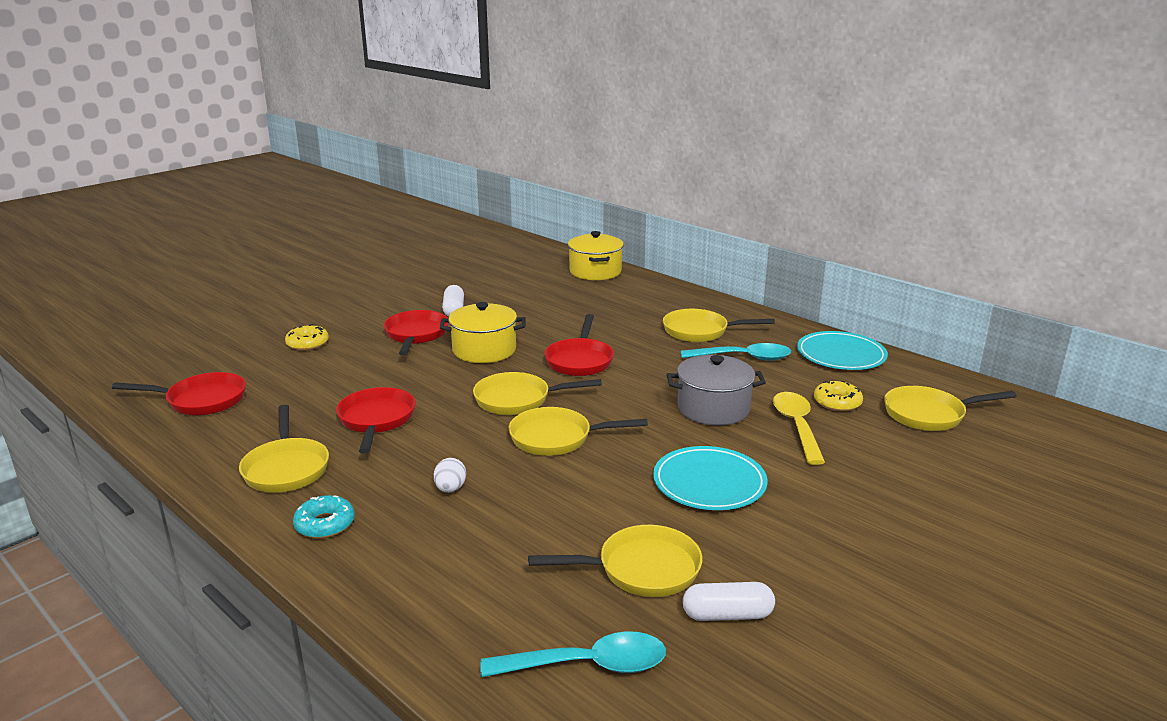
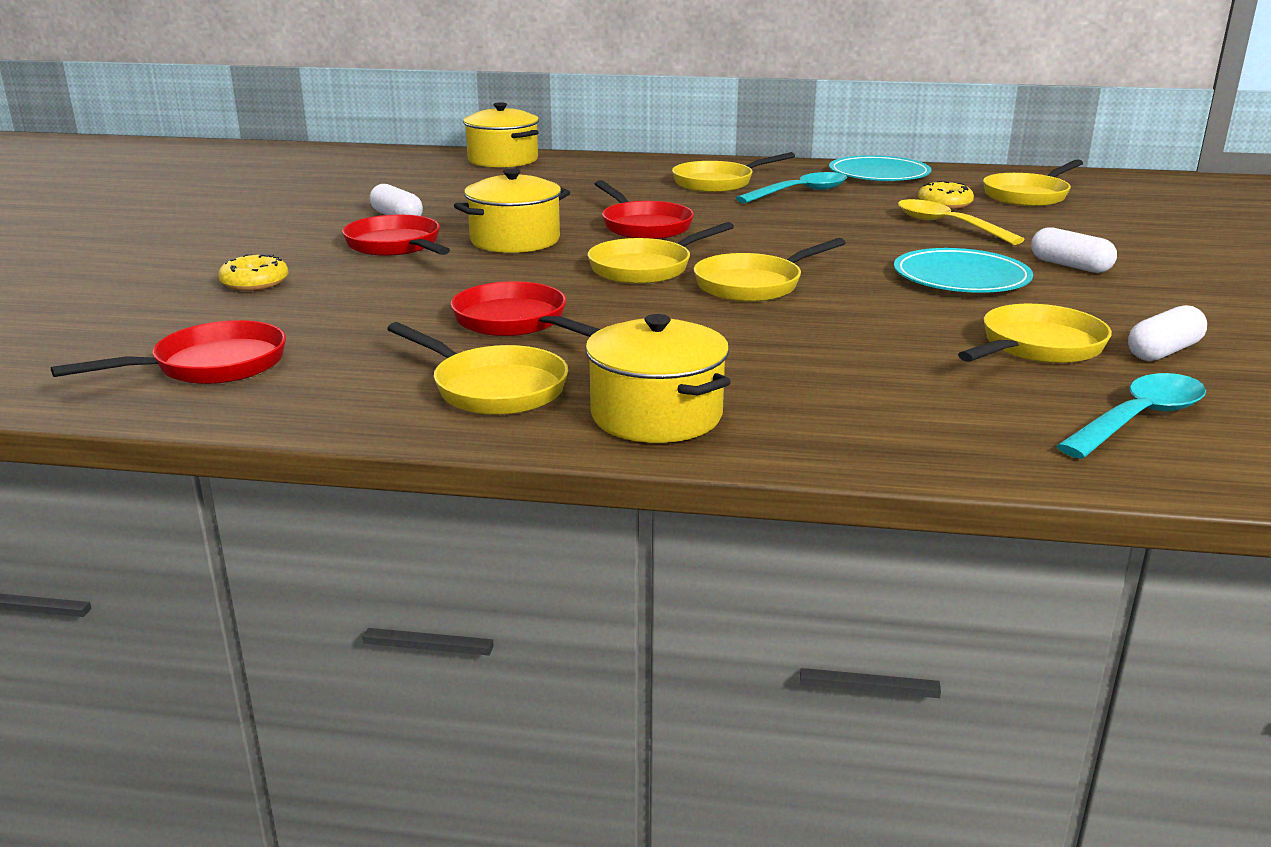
camera: 35 degrees left, 0 degrees up
(325, 524) = (656, 415): turquoise donut -> yellow pot
(450, 489) = (732, 349): white egg -> none
(713, 409) = (852, 231): grey pot -> none
(819, 501) = (1070, 266): none -> white capsule

